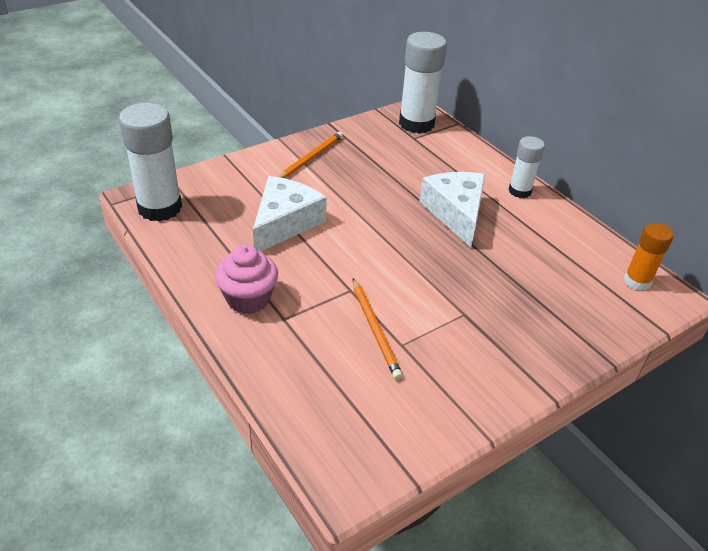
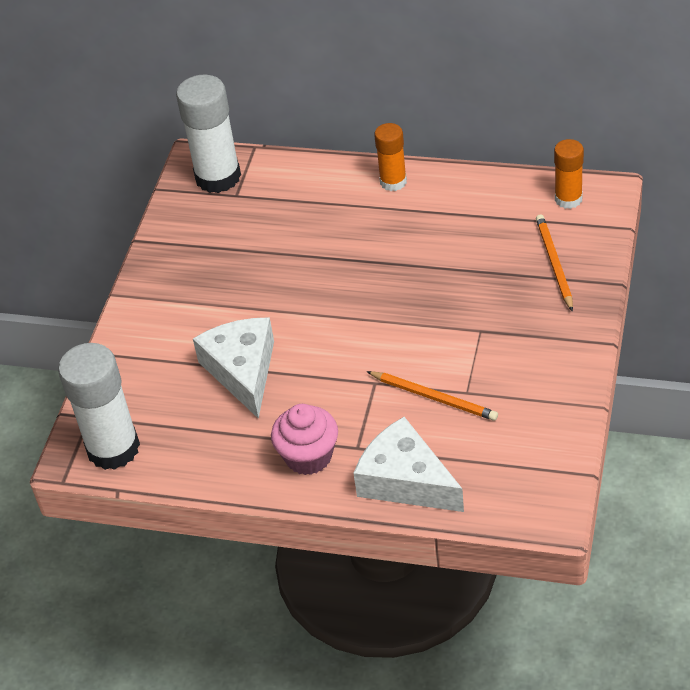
camera: 35 degrees left, 5 degrees up
(311, 158) = (173, 291): orange pencil -> orange pencil (554, 263)
(456, 213) = (368, 246): white cheese -> white cheese (405, 480)
(520, 191) = (393, 182): white glue stick -> orange glue stick

